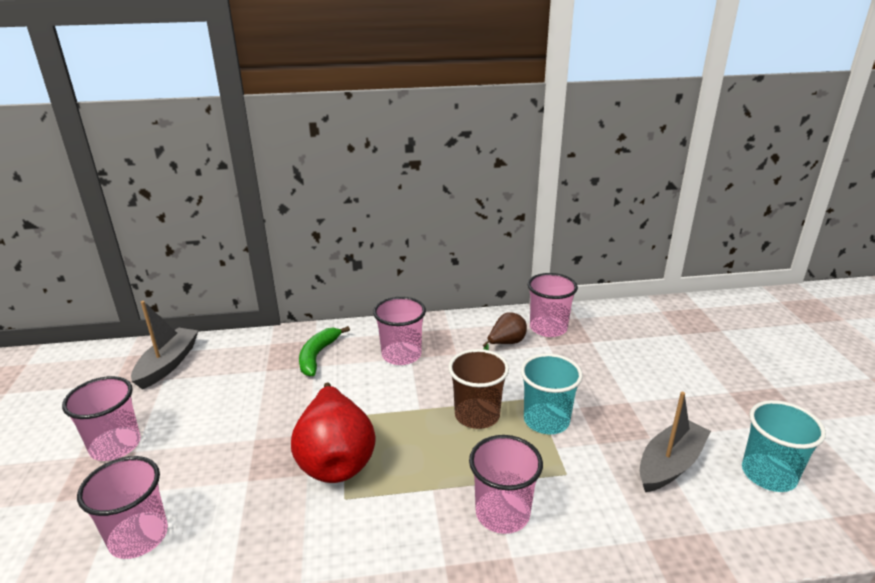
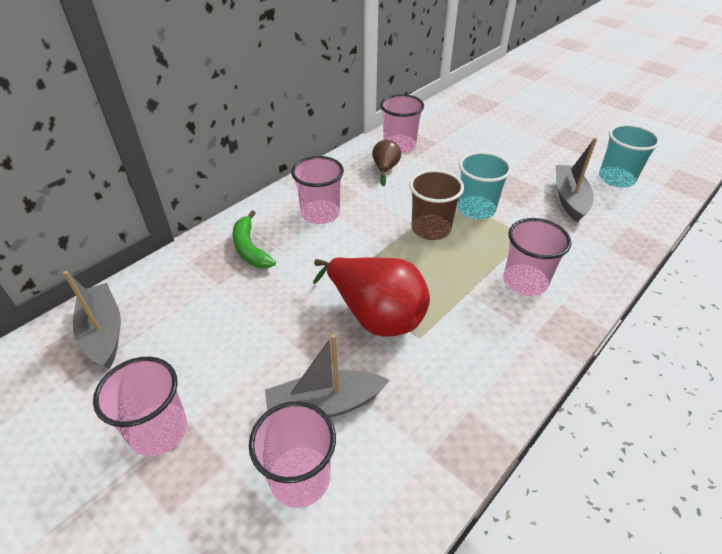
camera: 40 degrees left, 15 degrees up
(216, 499) = (324, 405): none -> grey boat

